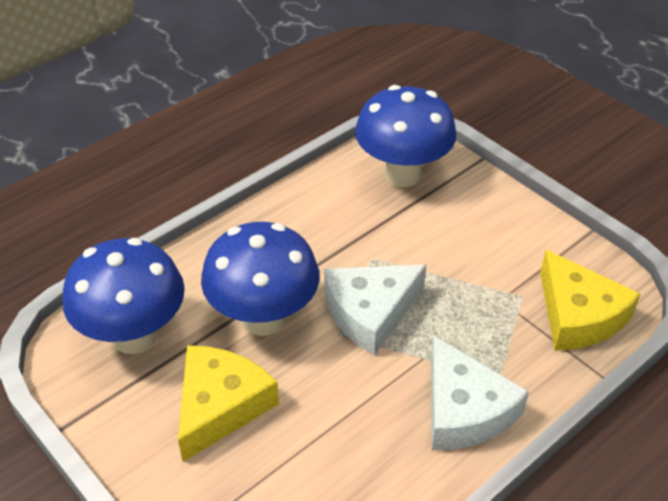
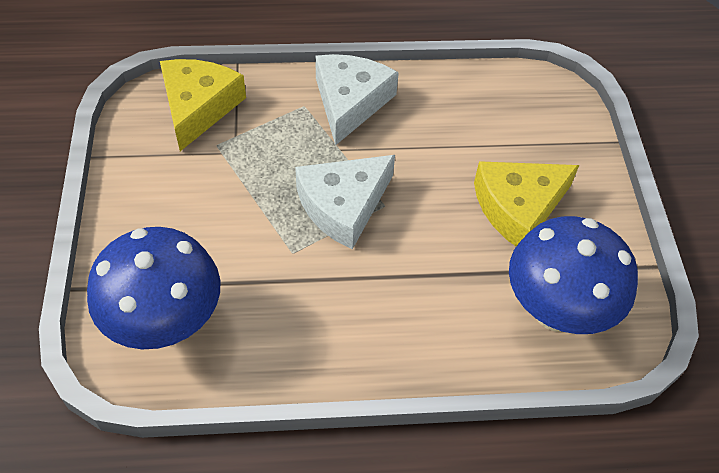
camera: 145 degrees left, 10 degrees up
(264, 319) = (433, 255): blue mushroom -> none
(370, 312) = (343, 205): white cheese -> white cheese turned 135 degrees clockwise

